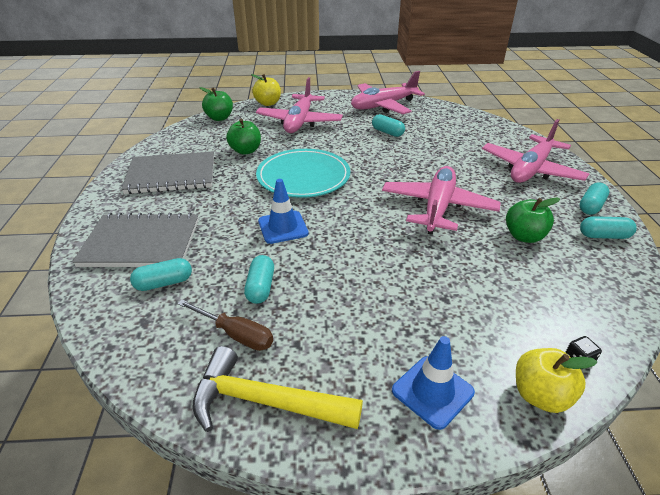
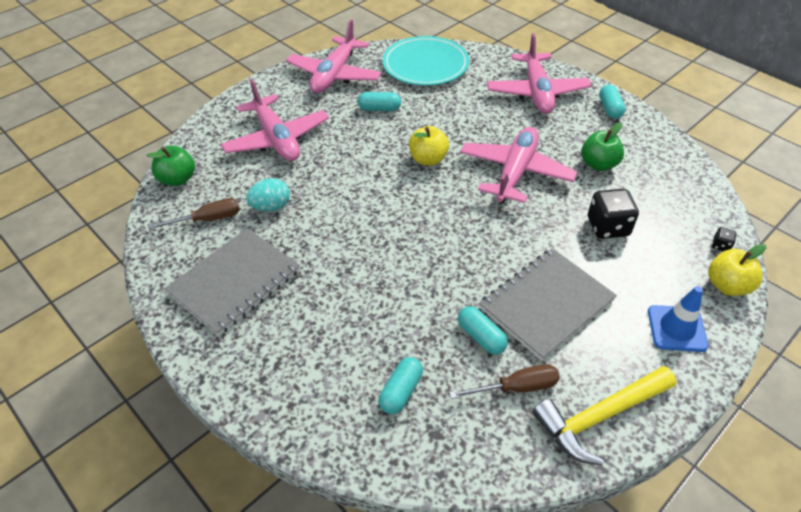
camera: 40 degrees left, 10 degrees up
(141, 243) = (321, 372): grey notebook -> grey notebook (546, 304)
(205, 141) = (208, 219): none -> brown screwdriver
(245, 151) = (271, 207): green apple -> turquoise egg
(268, 103) = (206, 130): yellow apple -> yellow apple (428, 159)
(283, 227) = (423, 270): blue traffic cone -> none
(303, 176) = (369, 205): turquoise plate -> turquoise plate (425, 65)
(437, 207) = (515, 172): pink plane -> pink plane turned 45 degrees clockwise
(471, 280) = (608, 227): none -> black dice
(603, 236) = (642, 133): turquoise capsule -> none

